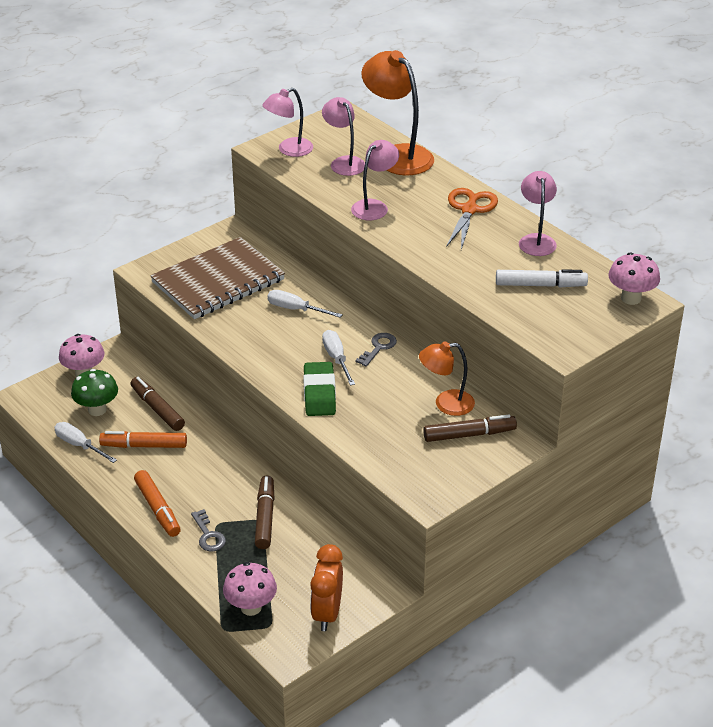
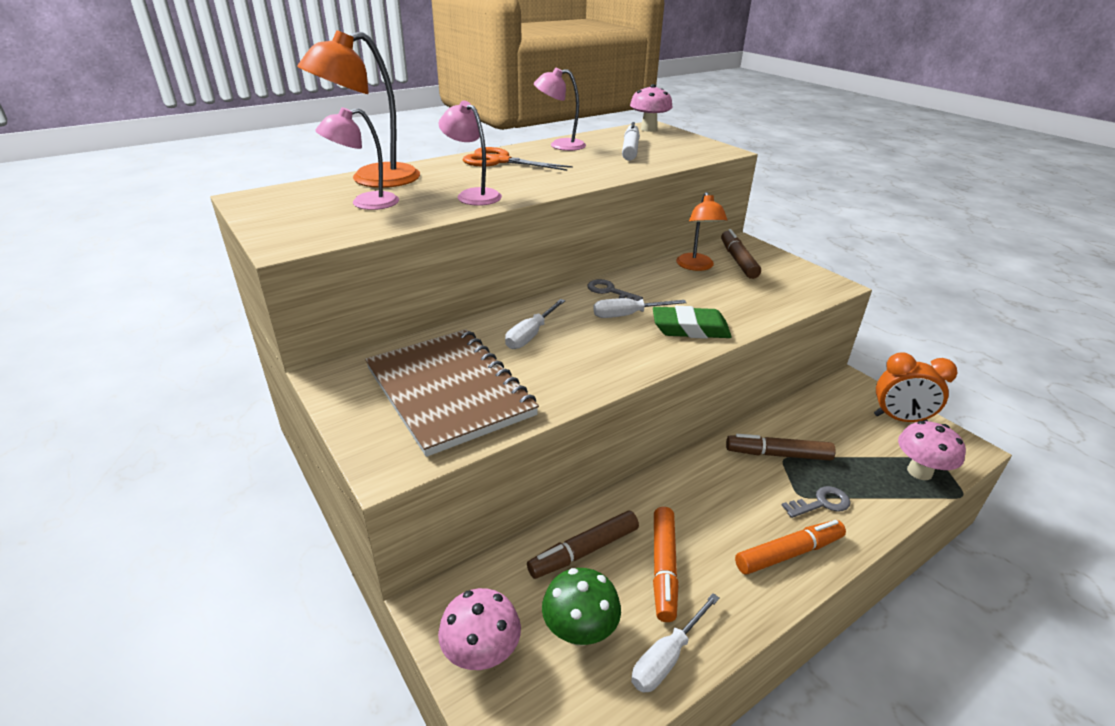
camera: 85 degrees left, 5 degrees down
(289, 150) = (306, 230): pink lamp -> none

